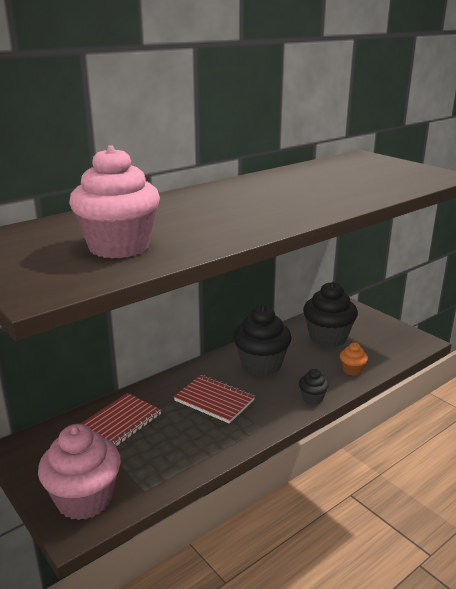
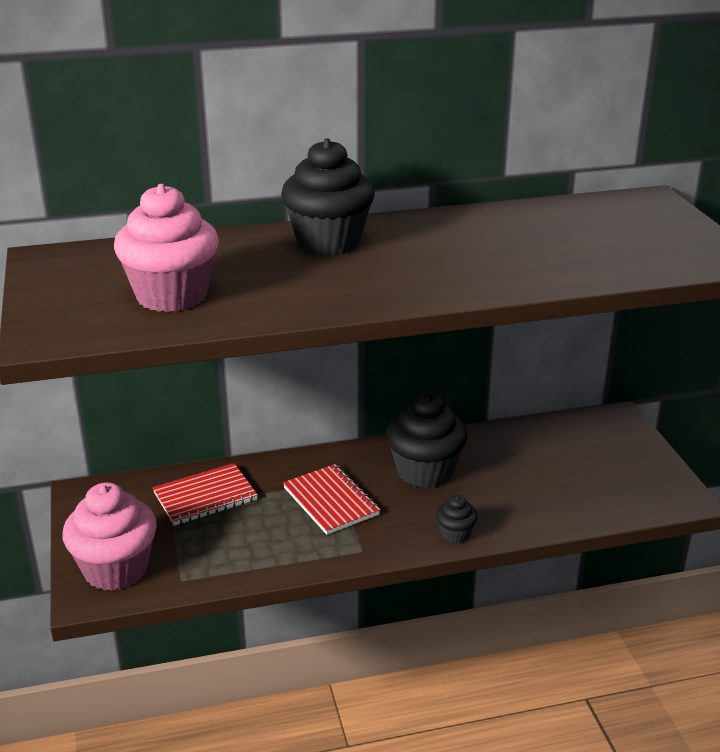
camera: 25 degrees right, 5 degrees up
(327, 338) = (547, 458): black cupcake -> black cupcake (328, 242)
(352, 370) = (541, 512): orange cupcake -> none

